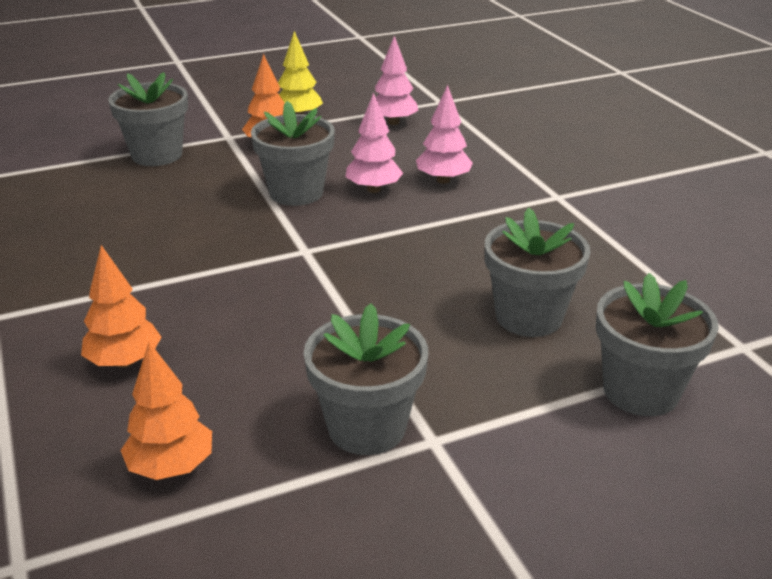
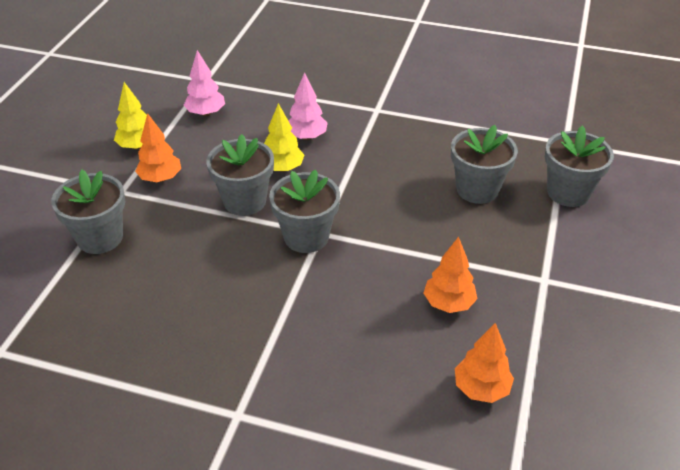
camera: 50 degrees left, 10 degrees up
(124, 362) = (360, 367): orange tree -> orange tree (448, 303)
(366, 427) = (514, 297): grey flower pot -> grey flower pot (306, 237)
(373, 189) = (282, 168): pink tree -> yellow tree

